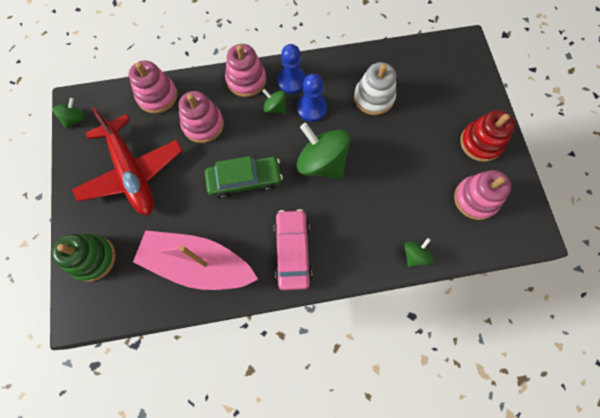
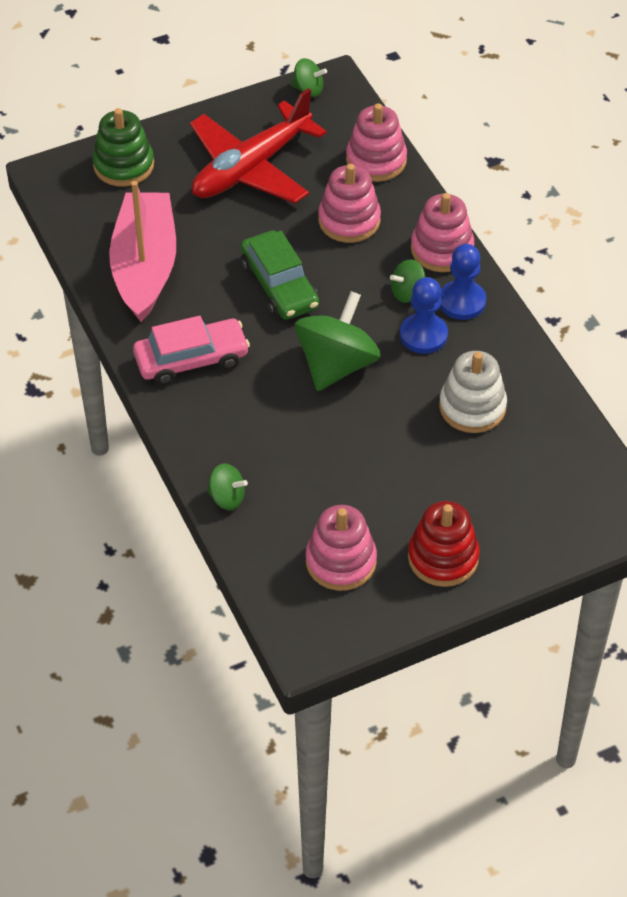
camera: 75 degrees right, 20 degrees down
(275, 108) = (407, 292): green spinning top -> green spinning top turned 135 degrees counterclockwise

